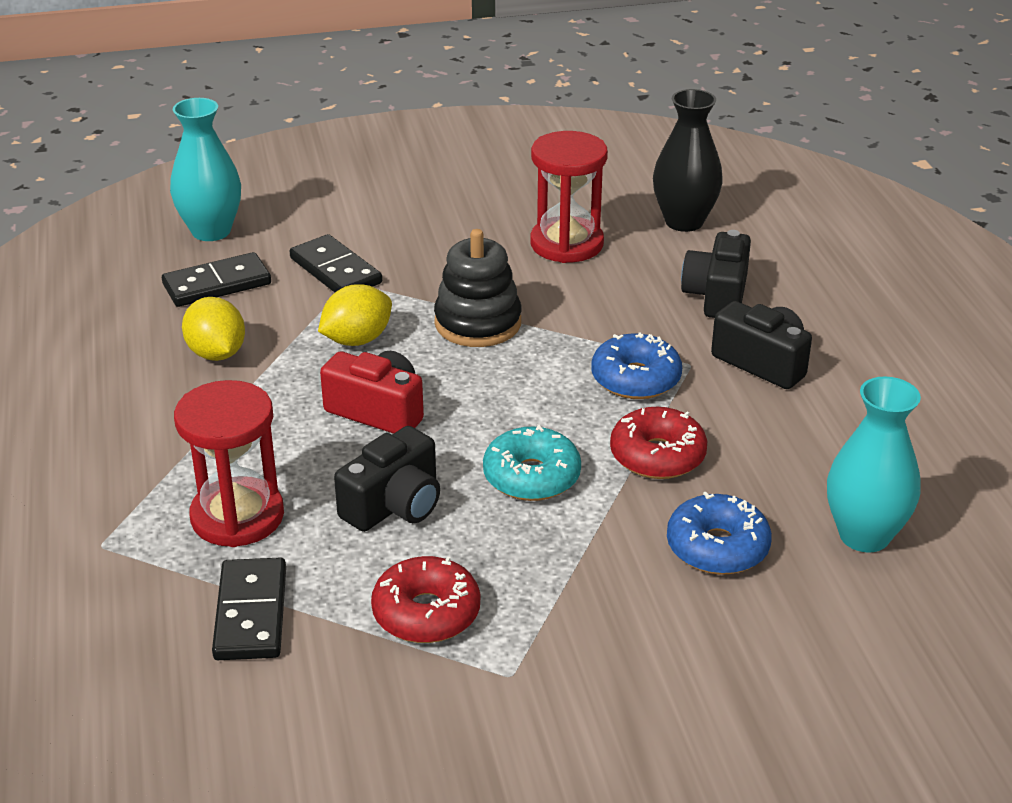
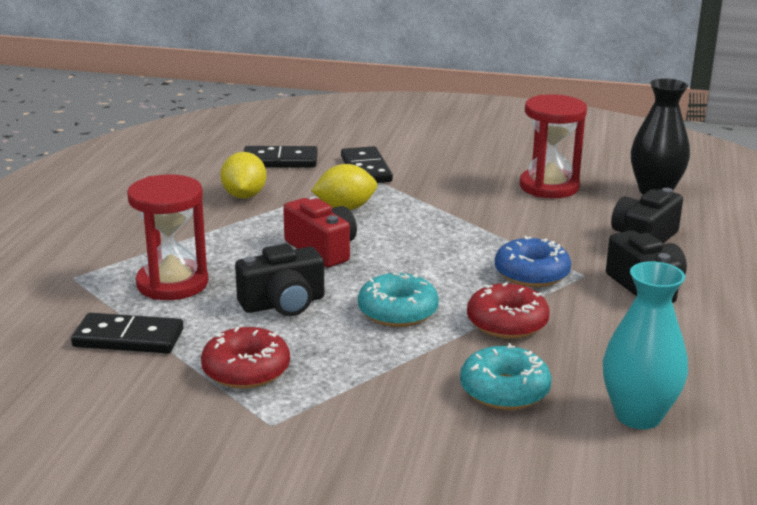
camera: 25 degrees right, 10 degrees down
(211, 231) = (303, 133): turquoise vase -> none
(250, 613) = (128, 338): black domino -> black domino turned 75 degrees clockwise
(478, 323) = (440, 217): black stacking toy -> none
(717, 547) = (504, 390): blue donut -> turquoise donut

